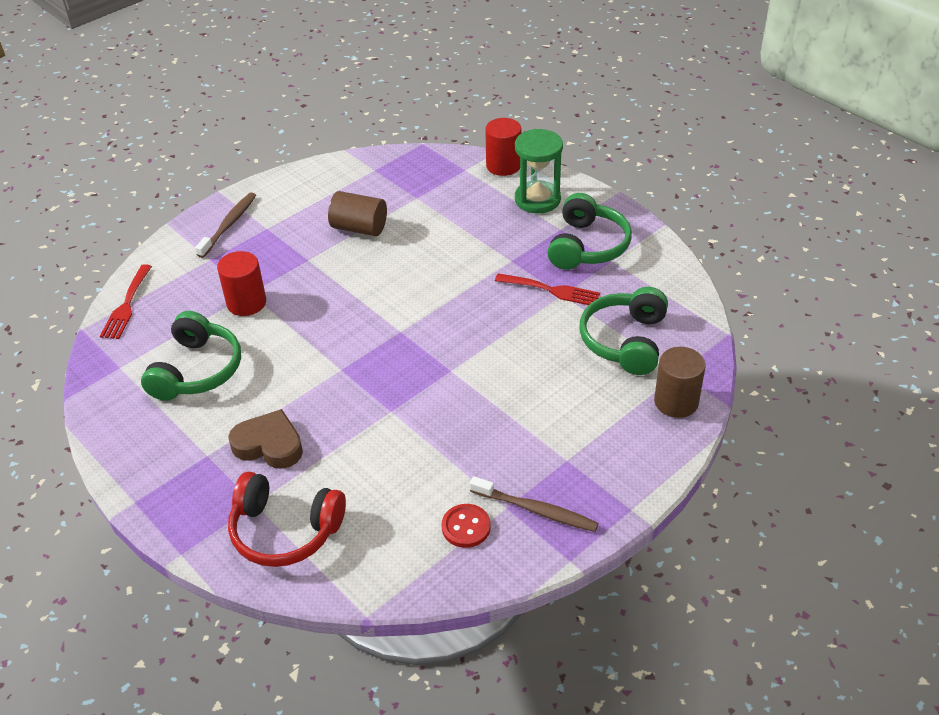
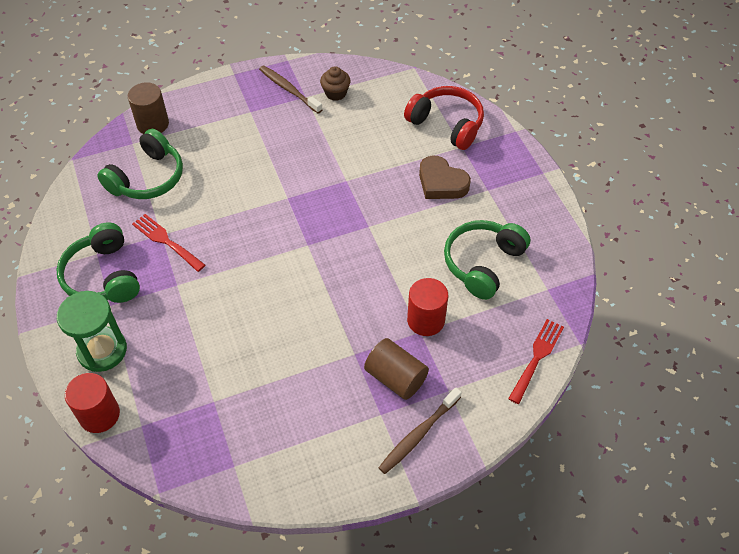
camera: 160 degrees left, 10 degrees up
(359, 228) = (289, 378): brown cylinder -> brown cylinder (395, 378)
(466, 527) = (335, 93): red button -> brown cupcake
(587, 246) = (103, 276): green headphones -> green headphones turned 60 degrees counterclockwise

